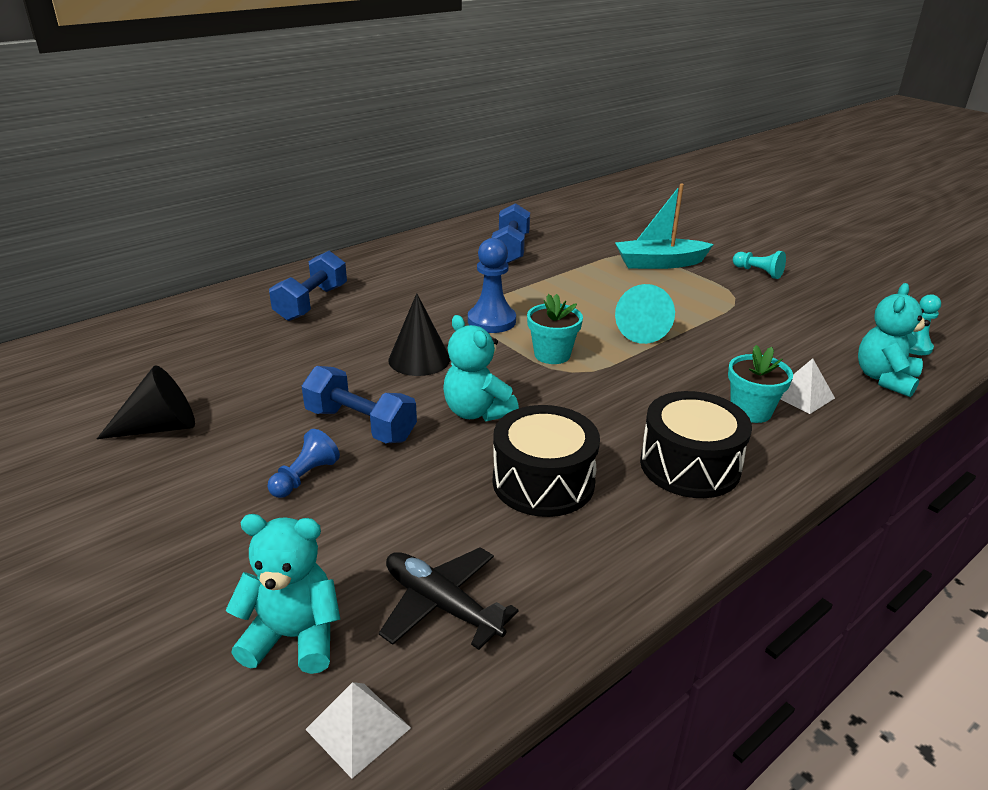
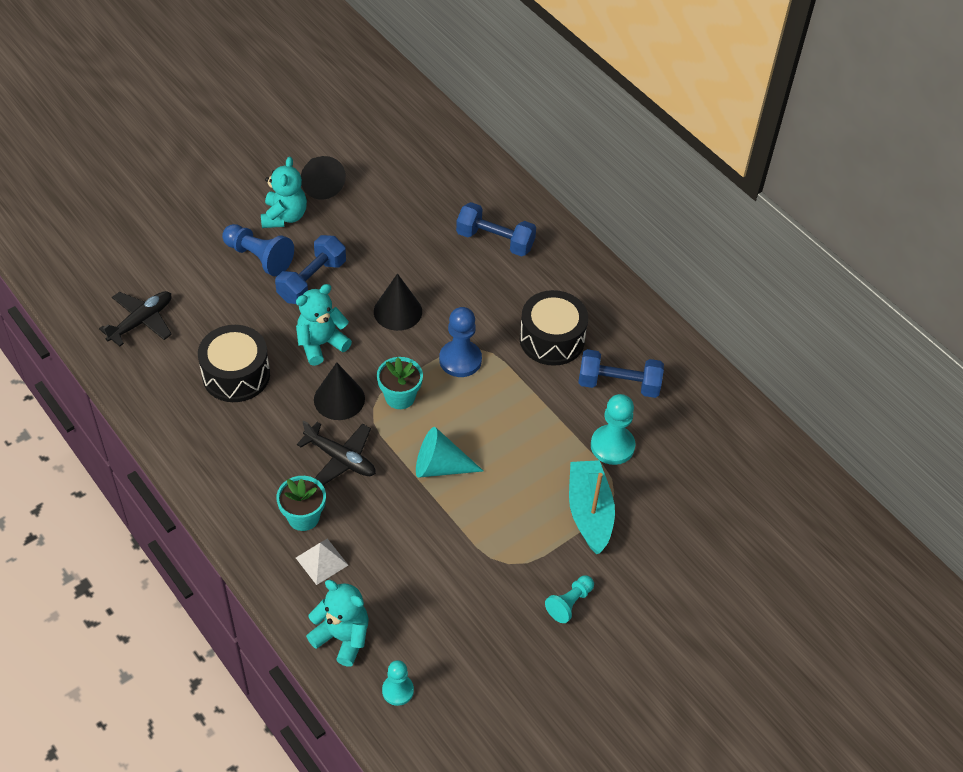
camera: 90 degrees right, 20 degrees up
(294, 637) = (133, 265): turquoise teddy bear -> turquoise teddy bear (284, 216)
(305, 477) = (259, 257): blue pawn -> blue pawn, size x1.58
(358, 728) = (75, 291): white pyramid -> none
(565, 394) = (339, 399): none -> black cone
(582, 253) = (612, 446): none -> turquoise pawn
(655, 389) = (341, 459): none -> black plane
(690, 465) = (241, 460): black drum -> black drum (552, 339)

